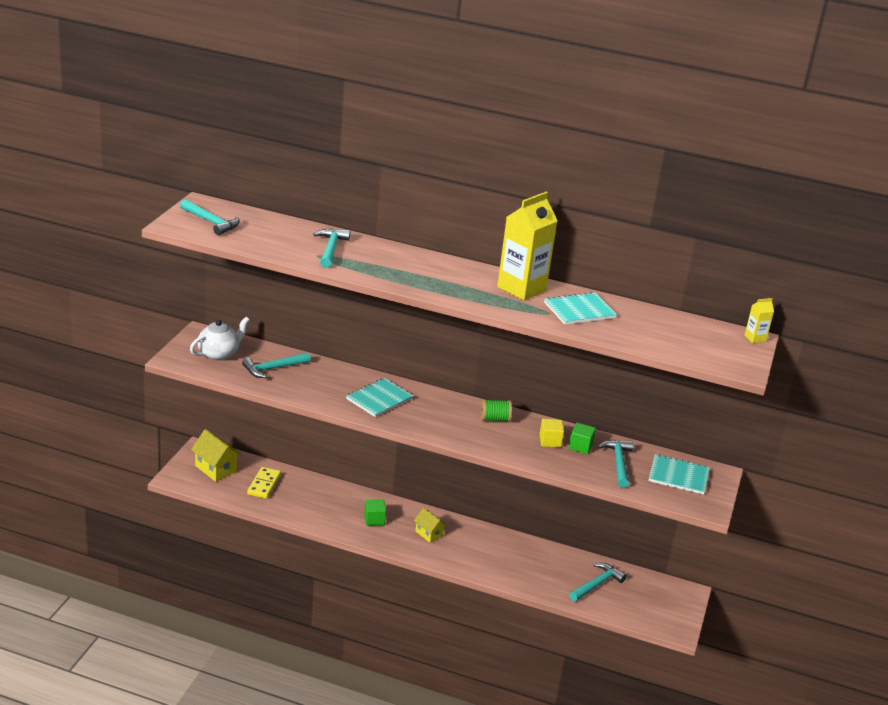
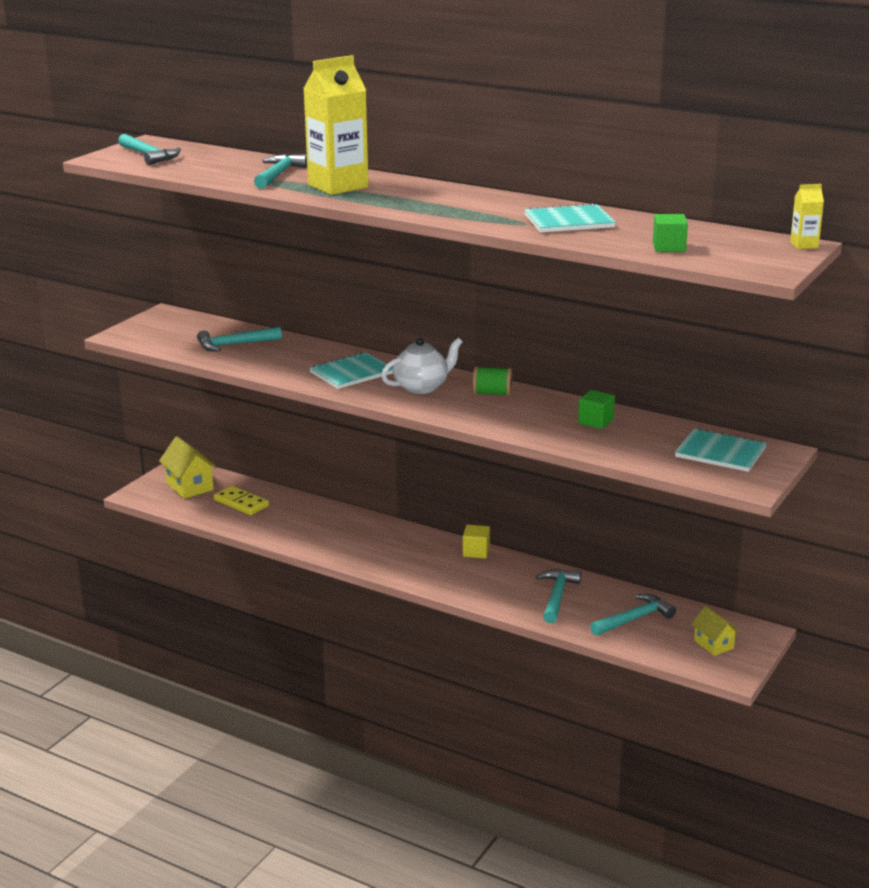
camera: 15 degrees right, 5 degrees down
(219, 354) = (176, 331): white teapot -> white teapot (422, 387)
(264, 484) = (241, 503): yellow domino -> yellow domino turned 75 degrees counterclockwise
(374, 520) = (363, 541): green cube -> green cube (669, 247)
(429, 533) = (428, 558): yellow house -> yellow house (713, 644)
(521, 289) = (502, 204): yellow carton -> yellow carton (338, 186)
(550, 441) = (556, 415): yellow cube -> yellow cube (476, 552)
(618, 463) = (641, 438): turquoise hammer -> turquoise hammer (557, 596)

